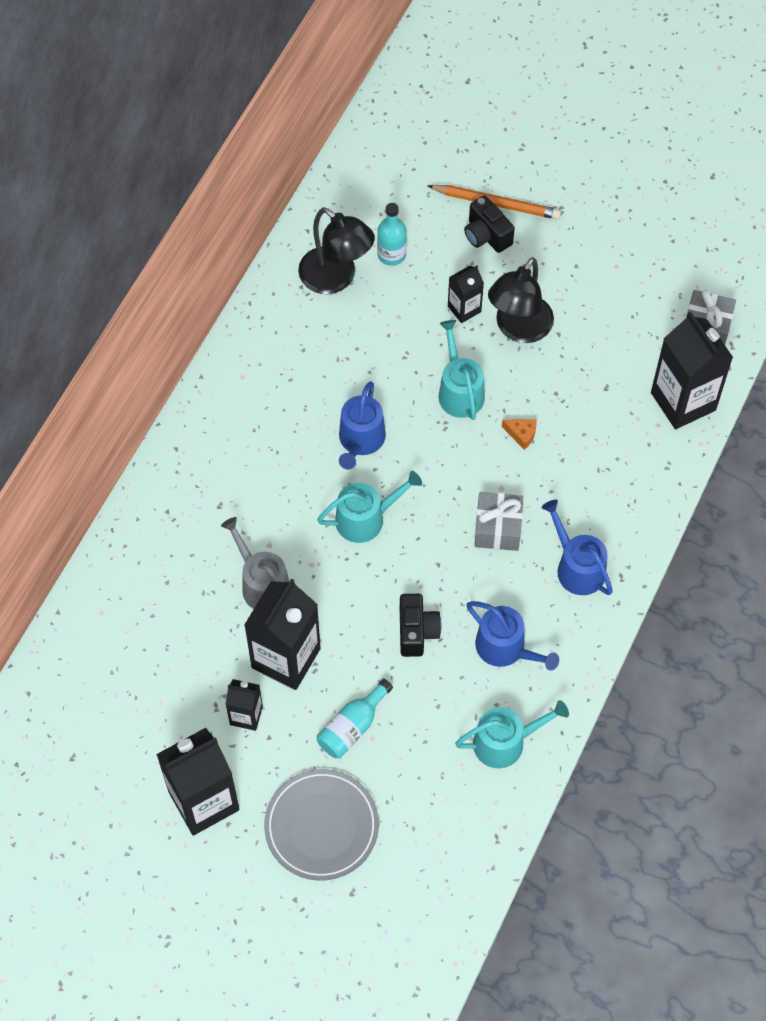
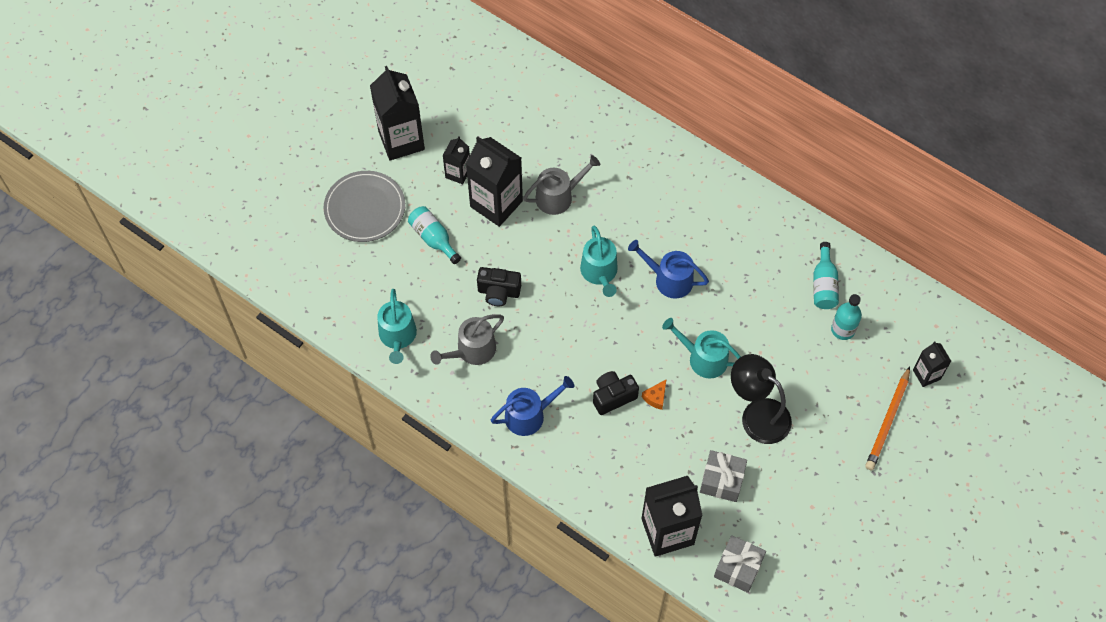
camera: 100 degrees right, 0 degrees up
(336, 278) = (823, 284): black lamp -> turquoise bottle
(459, 391) = (703, 358): turquoise watering can -> turquoise watering can turned 150 degrees counterclockwise
(464, 309) = (782, 376): black carton -> black carton (926, 374)
(486, 235) = (855, 407): black camera -> black camera (613, 397)
(497, 528) = (574, 364): grey gift -> grey gift (722, 481)
(505, 648) = (472, 351): blue watering can -> grey watering can

